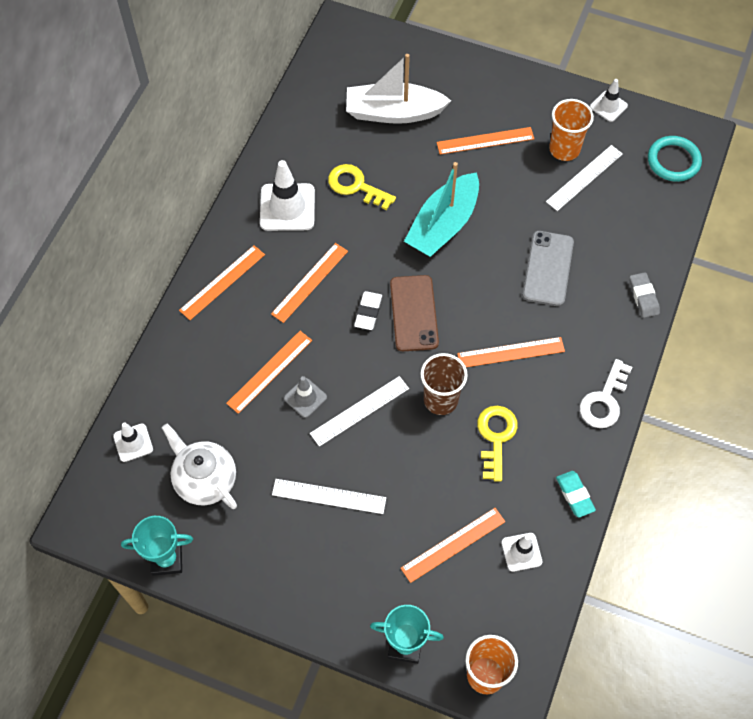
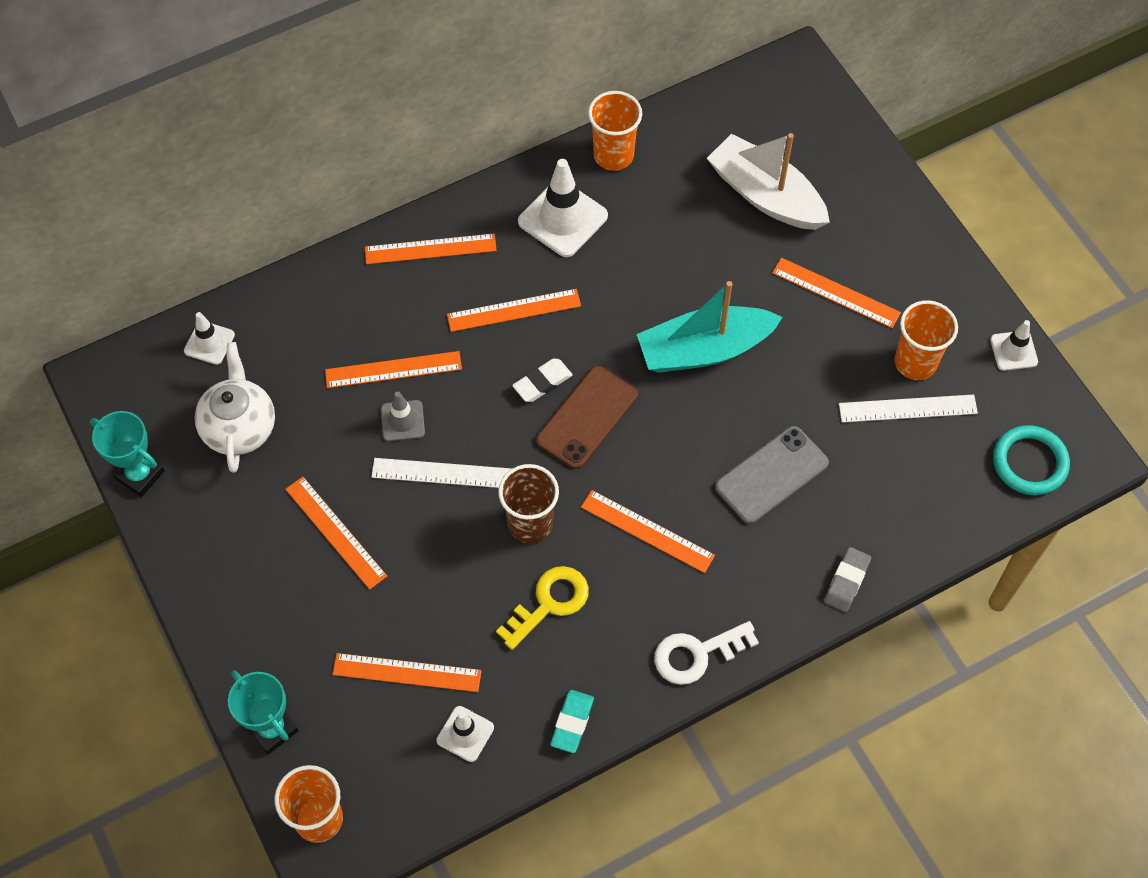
camera: 40 degrees right, 0 degrees up
(282, 149) = (613, 155): none -> orange cup
(329, 496) = (335, 532): white ruler -> orange ruler
(356, 186) = (652, 245): yellow key -> none

